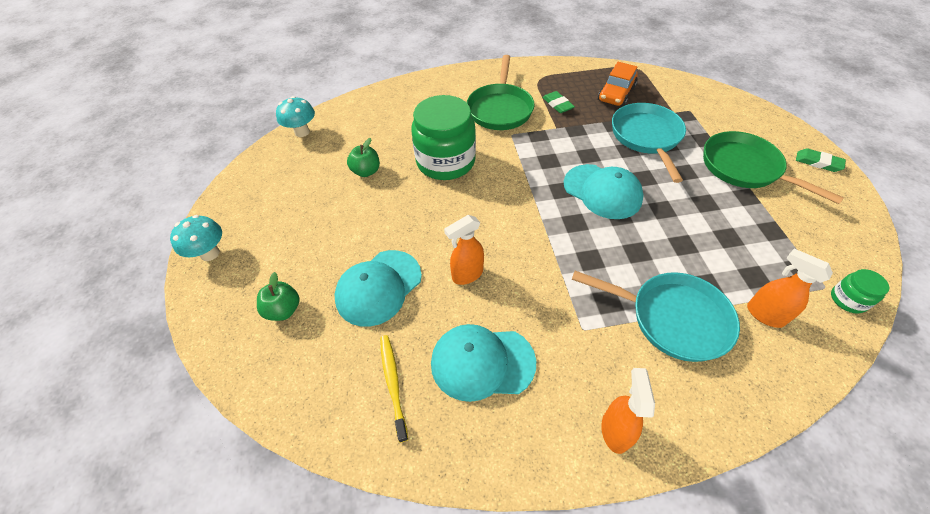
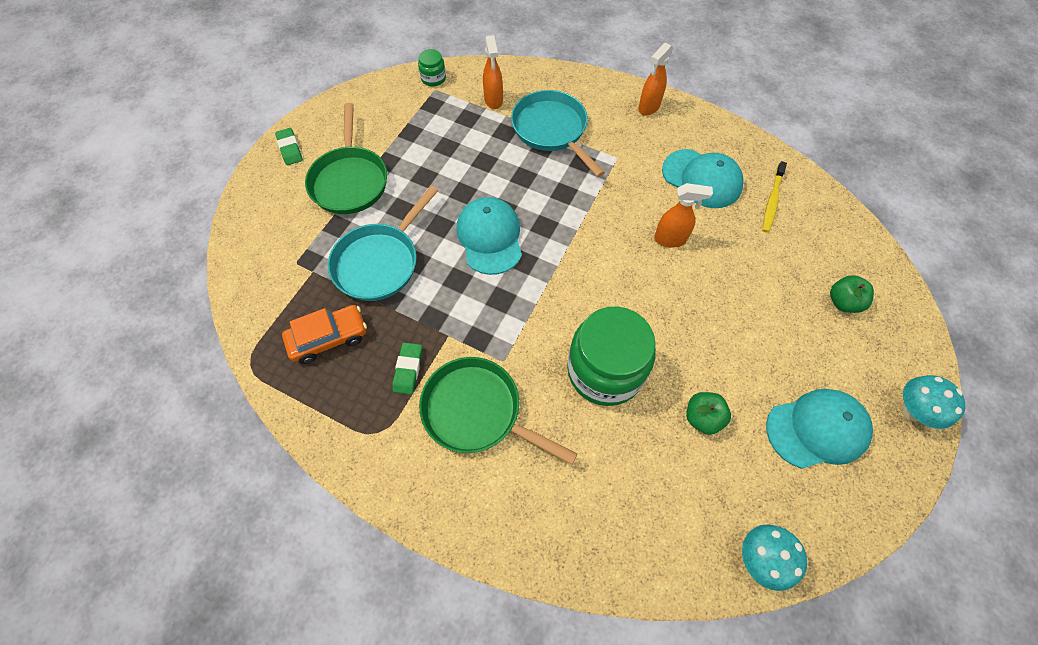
camera: 145 degrees left, 10 degrees up
(378, 287) = (751, 273): turquoise cap -> turquoise cap (817, 429)
(500, 109) = (477, 411): green pan -> green pan turned 105 degrees counterclockwise

